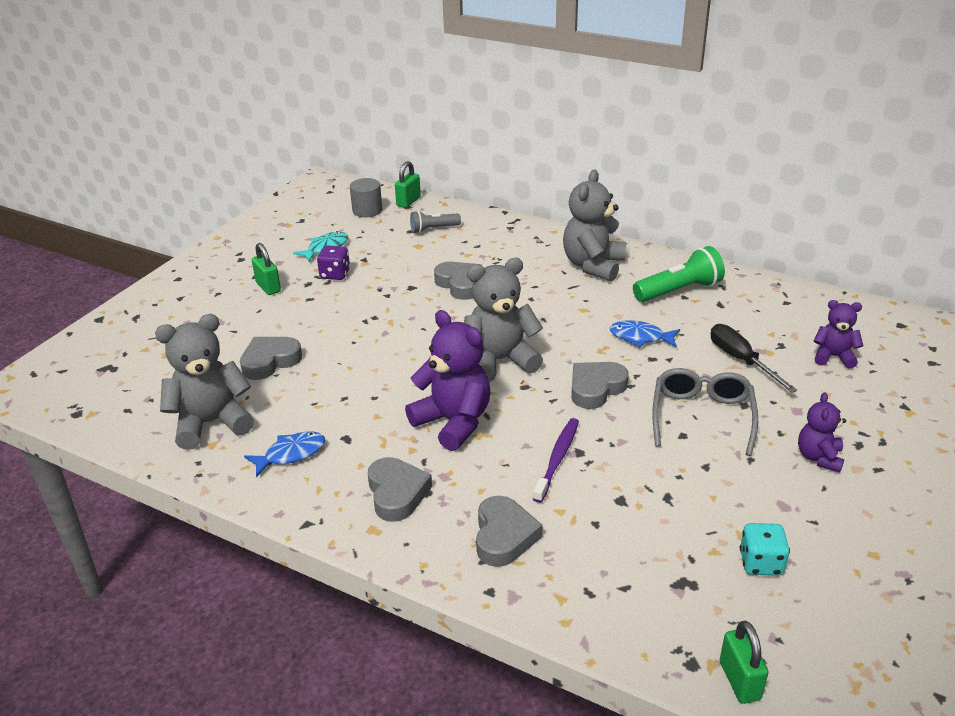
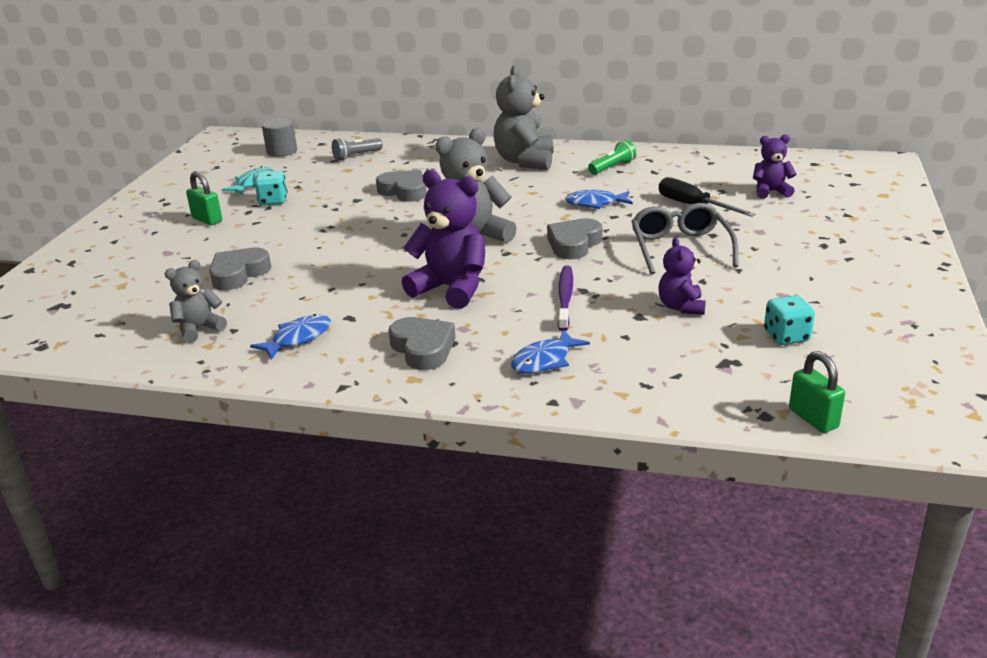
camera: 15 degrees left, 5 degrees down
(211, 423) = (199, 329): grey teddy bear -> grey teddy bear, size x0.57
(335, 274) = (273, 201): purple dice -> turquoise dice
(408, 202) = (320, 140): green padlock -> none
(504, 536) = (544, 360): grey heart -> blue fish
(679, 290) = (612, 167): green flashlight -> green flashlight, size x0.61
(819, 457) = (796, 259): purple teddy bear -> purple teddy bear (681, 307)

